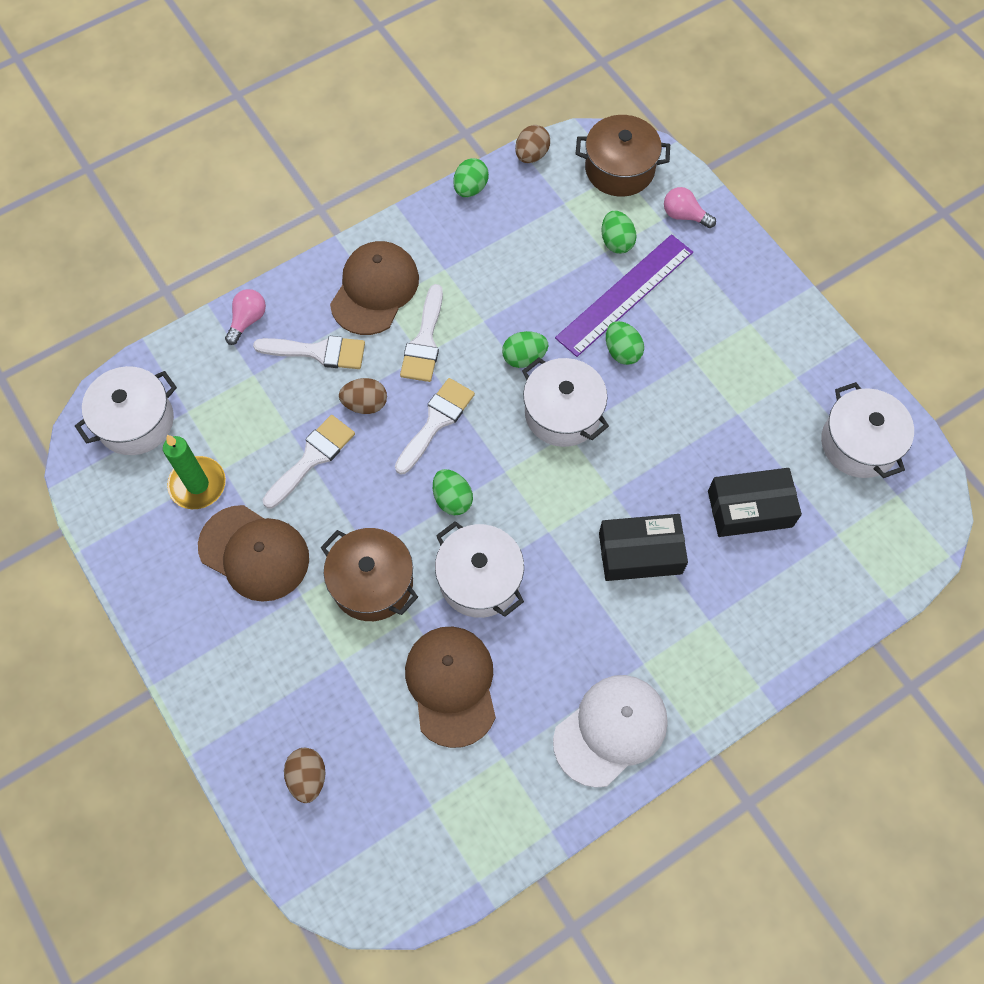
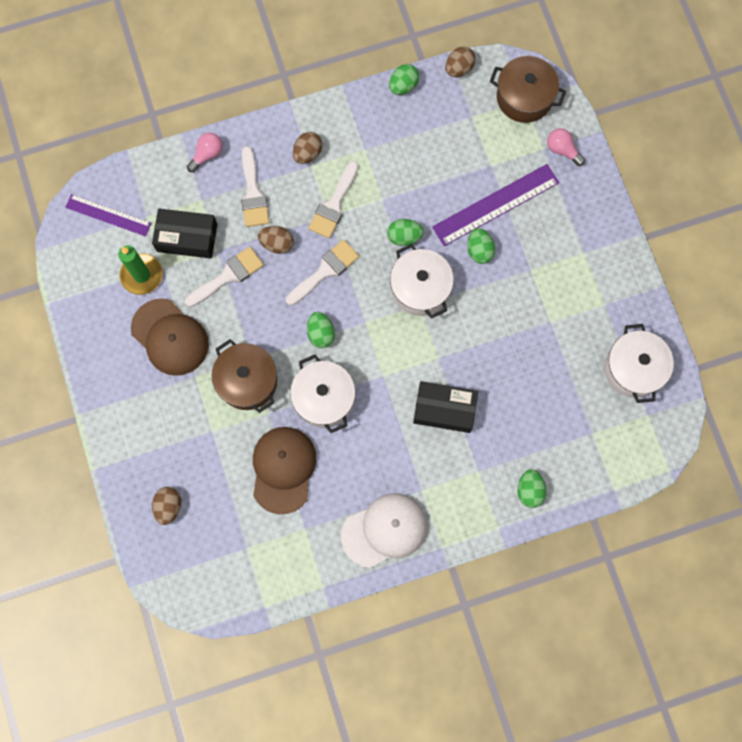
camera: 15 degrees right, 10 degrees up
(136, 421) = (108, 215): white pot -> purple ruler
(318, 352) = (253, 193): white brush -> white brush turned 60 degrees clockwise
(375, 290) = (307, 153): brown cap -> brown egg
(616, 242) = (502, 159): green egg -> green egg (529, 490)
(750, 509) = (535, 397): black box -> black box (187, 238)

